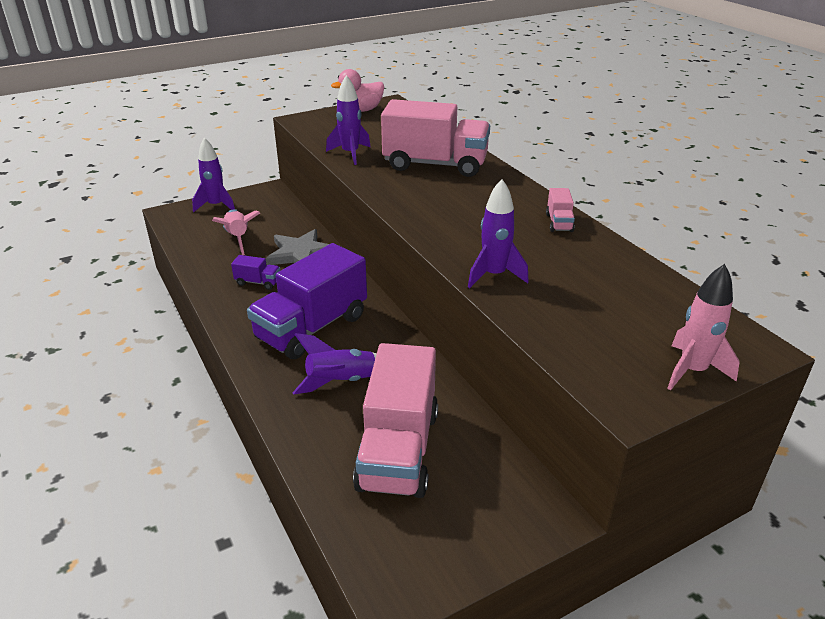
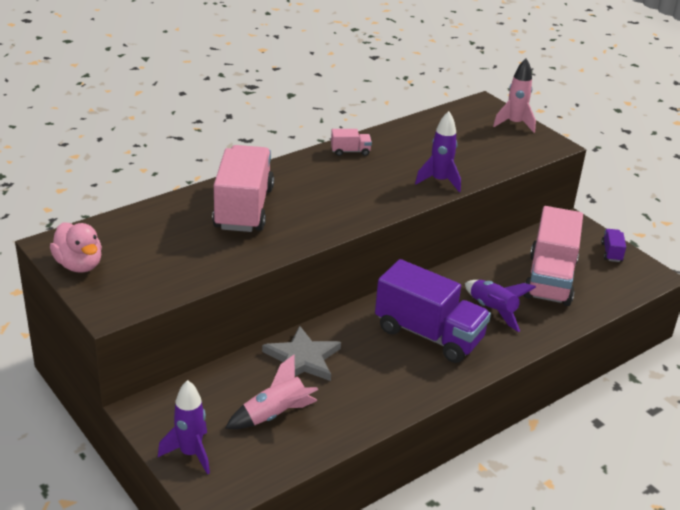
camera: 100 degrees left, 0 degrees up
(258, 282) = (364, 381): purple truck -> purple truck (611, 252)
(350, 154) = (221, 262): purple rocket -> none
(398, 450) = (549, 279): pink truck -> pink truck turned 105 degrees clockwise

